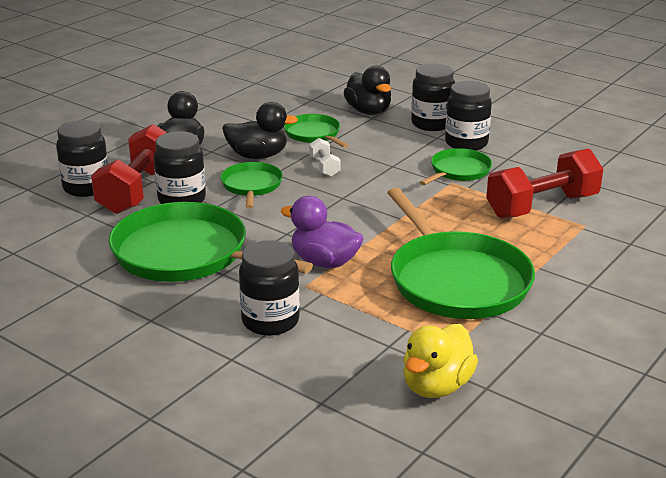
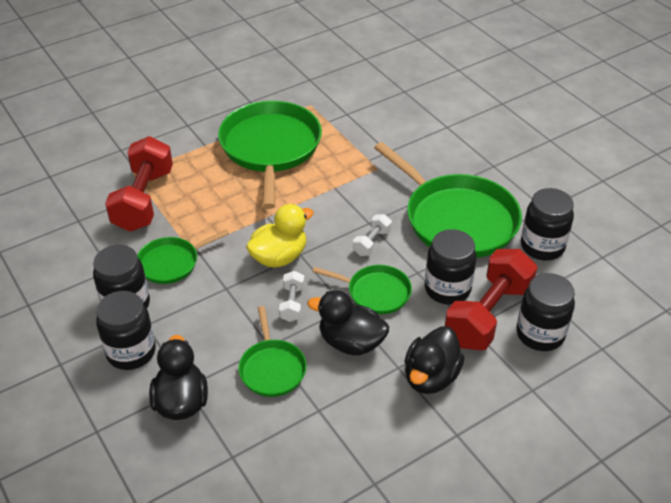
camera: 160 degrees left, 15 degrees up
(251, 186) = (375, 292): green pan -> green pan turned 90 degrees counterclockwise
(270, 321) = (413, 146): black jar -> black jar (542, 246)
(274, 218) = (372, 242): none -> white dumbbell
(324, 262) = (353, 186): purple duck -> none
(436, 386) = (336, 85): yellow duck -> yellow duck (279, 257)
(542, 206) = (143, 200): red dumbbell -> red dumbbell turned 75 degrees counterclockwise

